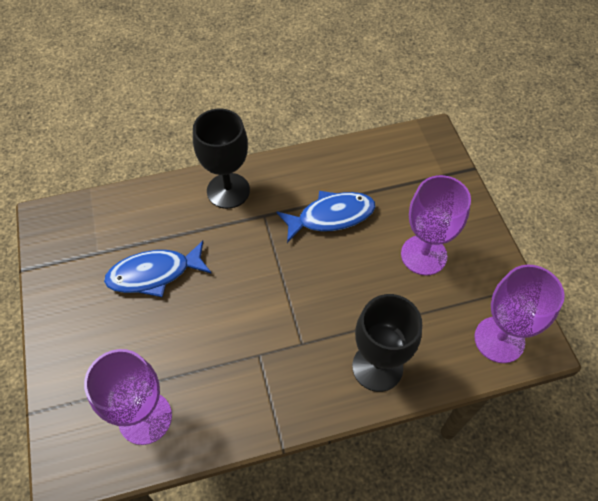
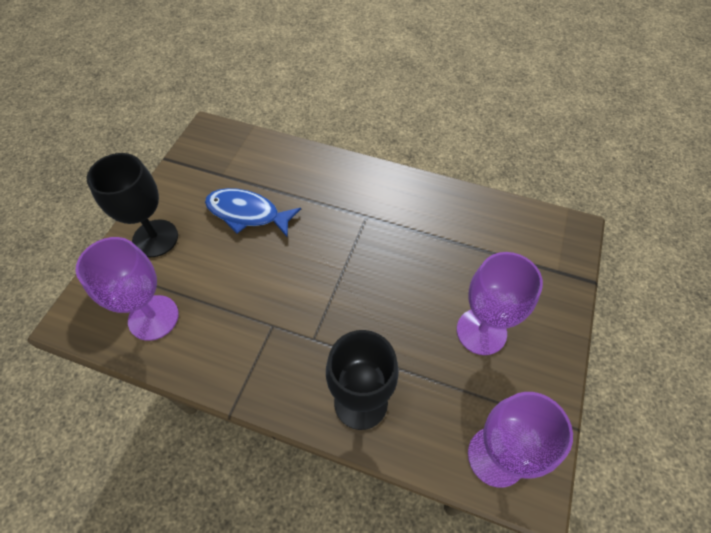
camera: 35 degrees right, 0 degrees up
(228, 191) = (353, 181): black goblet -> black goblet (155, 238)
(331, 216) = (422, 249): blue fish -> none

